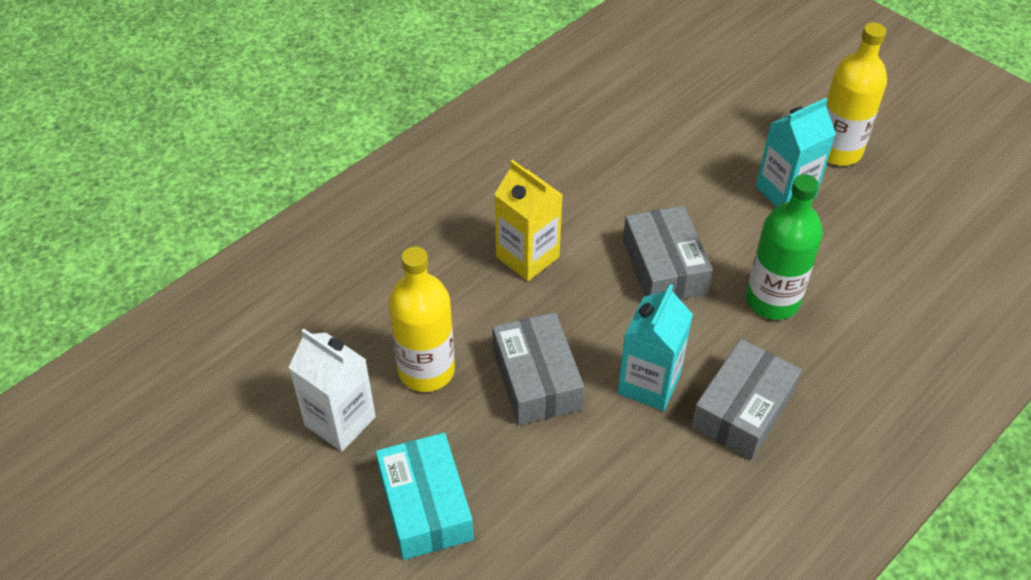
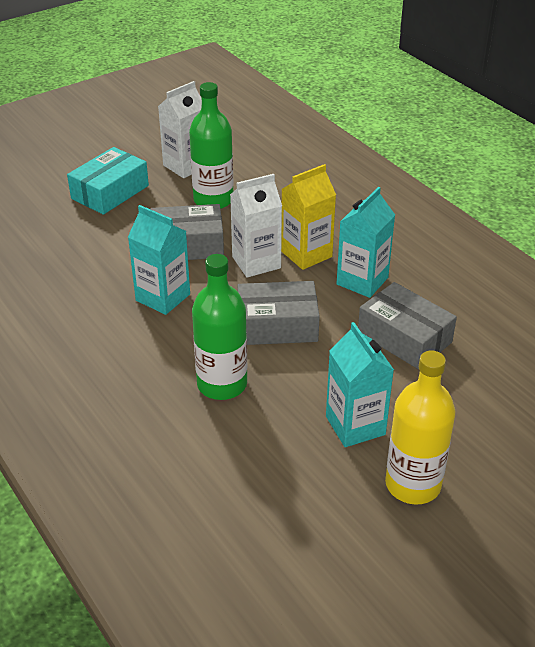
camera: 100 degrees right, 10 degrees down
(425, 506) = (110, 192): turquoise box -> turquoise box turned 45 degrees counterclockwise
(426, 370) = (213, 200): yellow bottle -> green bottle
(555, 302) = (256, 262): none -> white carton
(566, 203) = (362, 281): none -> turquoise carton
(742, 410) = (119, 342): grey box -> grey box (404, 337)

